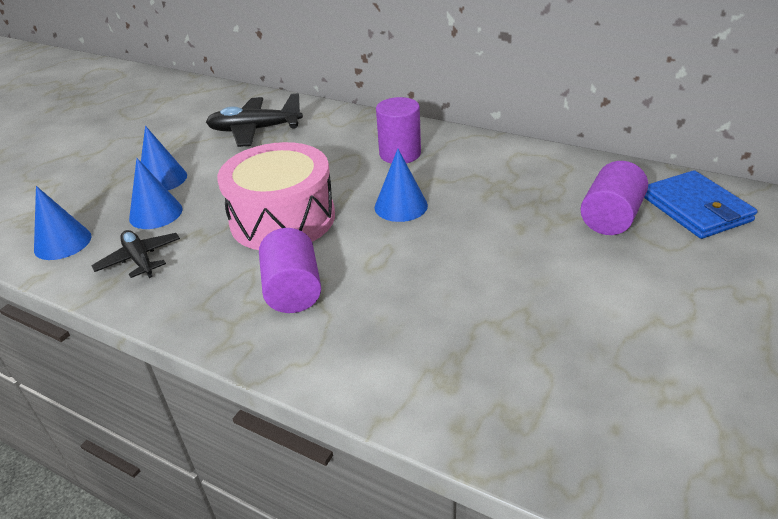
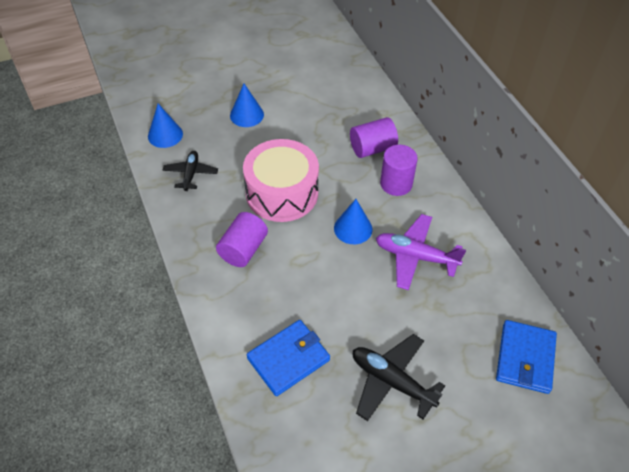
camera: 35 degrees right, 15 degrees up
(156, 213) = (223, 142): blue cone -> none
(254, 130) = (331, 102): black plane -> black plane (391, 381)
(480, 359) = (288, 359): none -> blue wallet
(492, 194) = (415, 256): none -> purple plane
(610, 218) = (463, 326): purple cylinder -> purple cylinder (372, 148)

